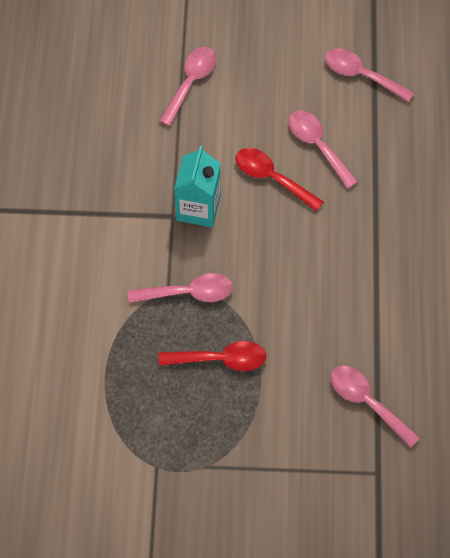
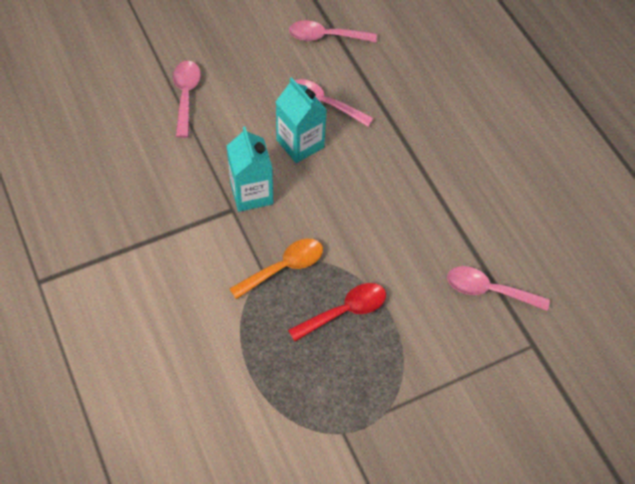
camera: 30 degrees left, 5 degrees down
(188, 293) = (284, 267): pink spoon -> orange spoon
(272, 178) = (300, 144): red spoon -> turquoise carton

